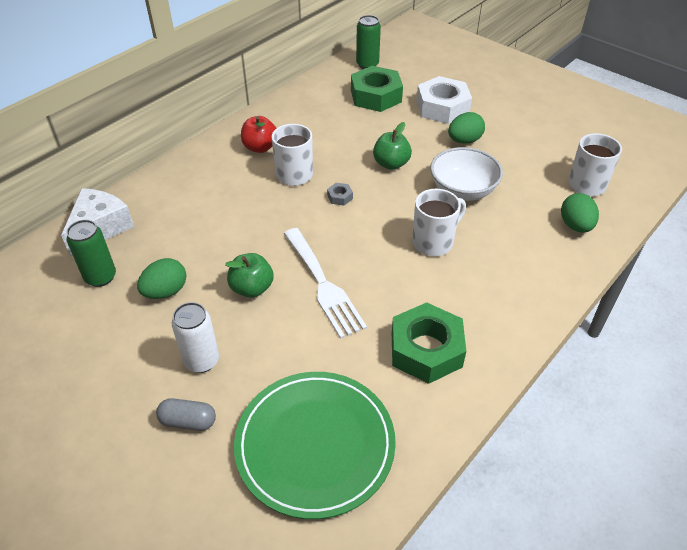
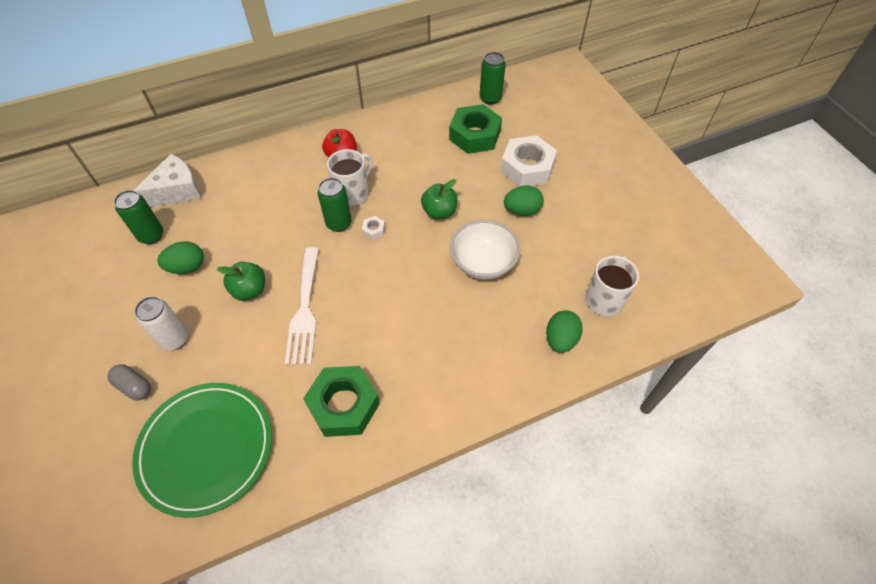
camera: 25 degrees right, 10 degrees up
(301, 202) = (339, 223): none -> green can
(340, 197) = (373, 230): grey nut -> white nut
(434, 242) = (421, 305): white mug -> none

